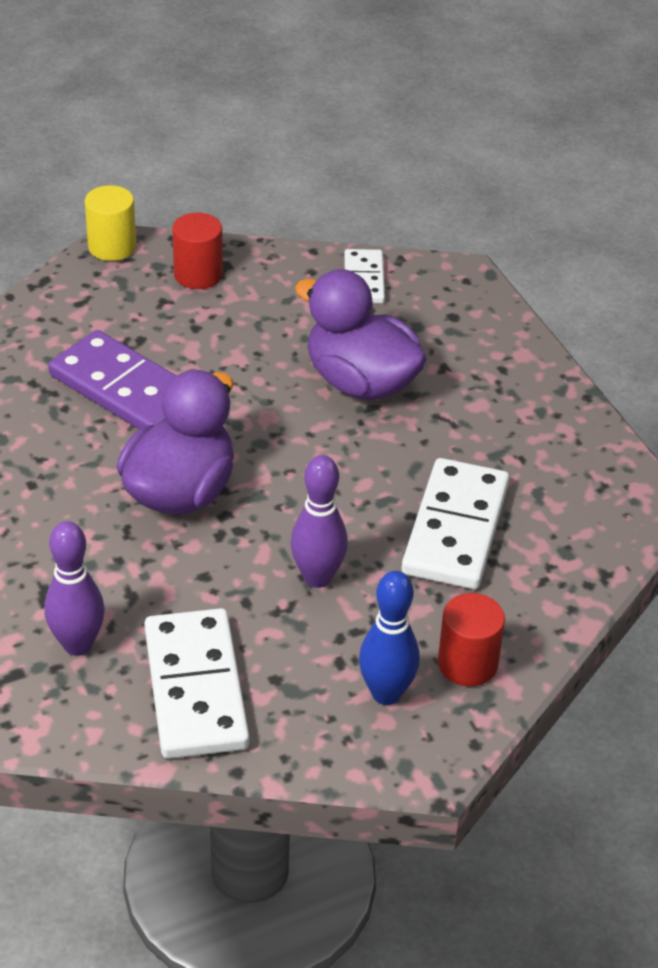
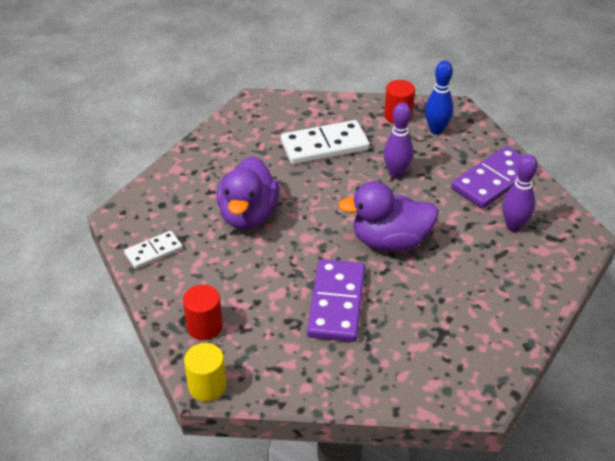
camera: 120 degrees left, 0 degrees up
(196, 688) = (493, 180): white domino -> purple domino

